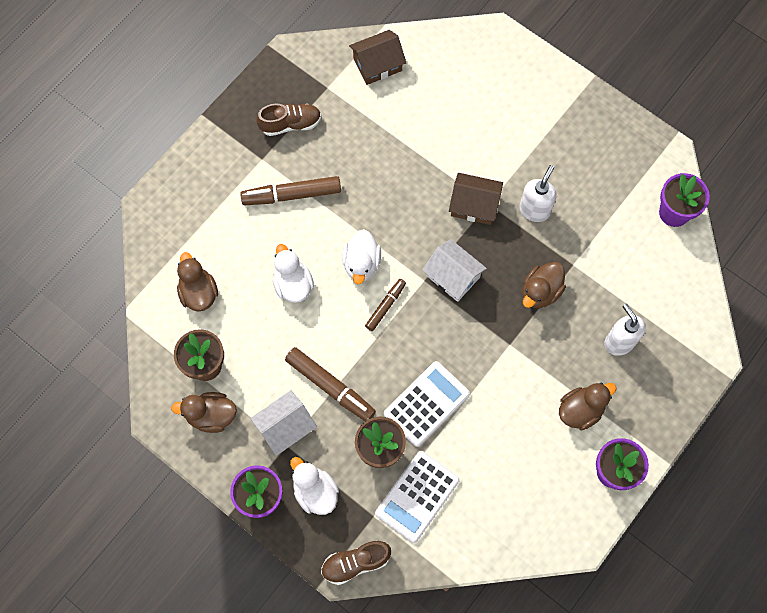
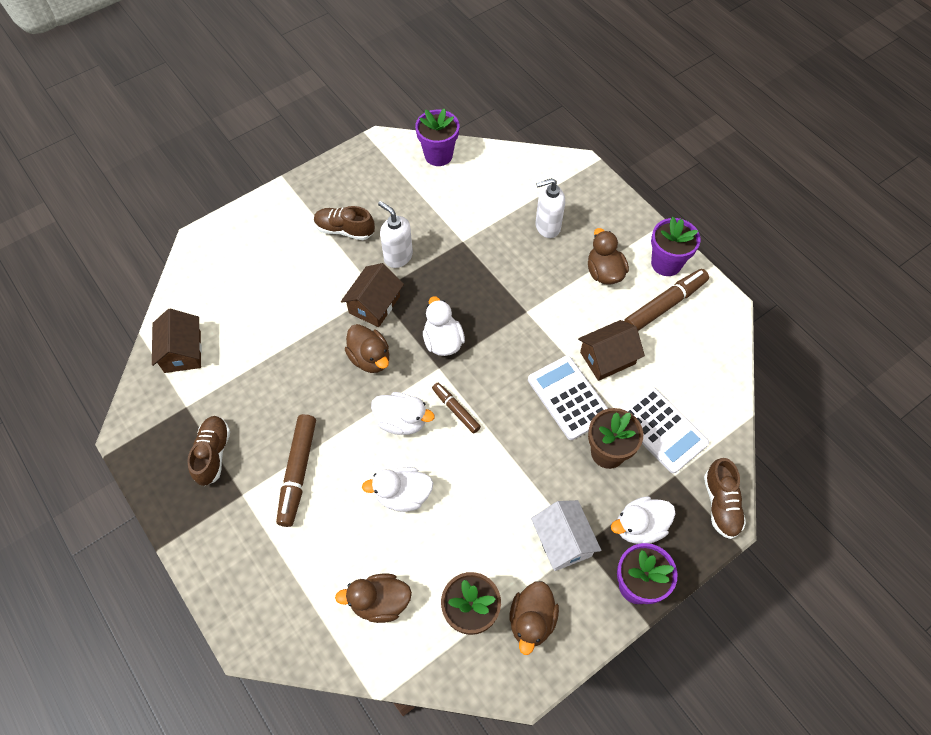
camera: 75 degrees left, 10 degrees down
(330, 387) = (529, 484): brown marker -> brown marker (665, 305)
(453, 276) = (443, 341): white house -> white duck
(480, 432) = (607, 358): none -> brown house
(540, 292) = (481, 273): brown duck -> brown duck (370, 358)
(549, 153) = (345, 230): none -> brown shoe

